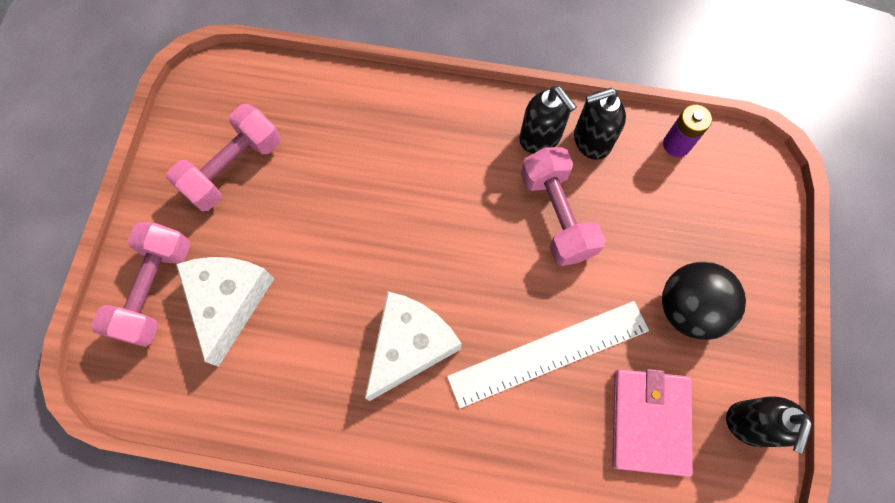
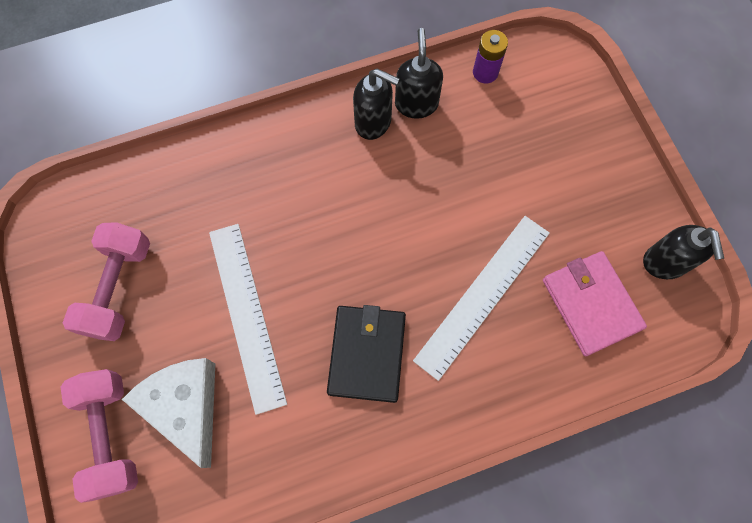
camera: 30 degrees left, 0 degrees up
(325, 251) = (246, 315): none -> white ruler
(409, 346) = (367, 354): white cheese -> black wallet
(556, 215) = (424, 180): pink dumbbell -> none
(591, 140) = (416, 104): black soap dispenser -> black soap dispenser turned 135 degrees clockwise
(688, 309) = (569, 199): black ball -> none

